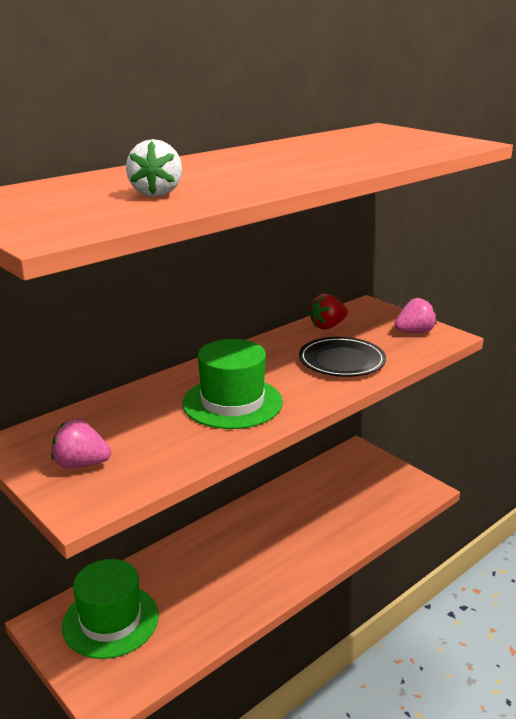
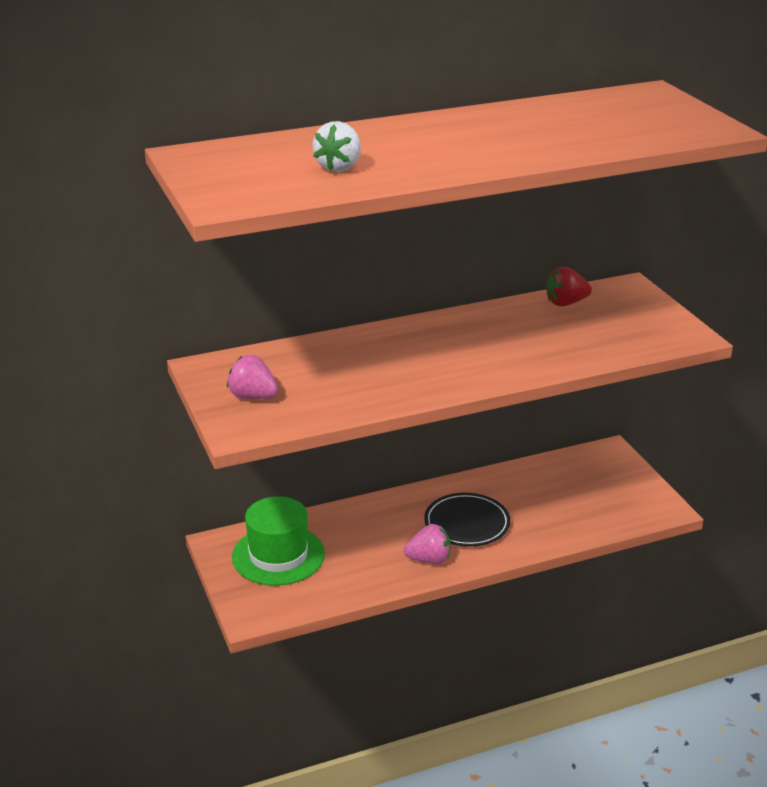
camera: 20 degrees right, 5 degrees up
(232, 402) = (415, 367): green hat -> none
(341, 361) = (552, 344): black plate -> black plate (467, 524)
(414, 332) = (657, 326): pink strawberry -> pink strawberry (429, 559)

